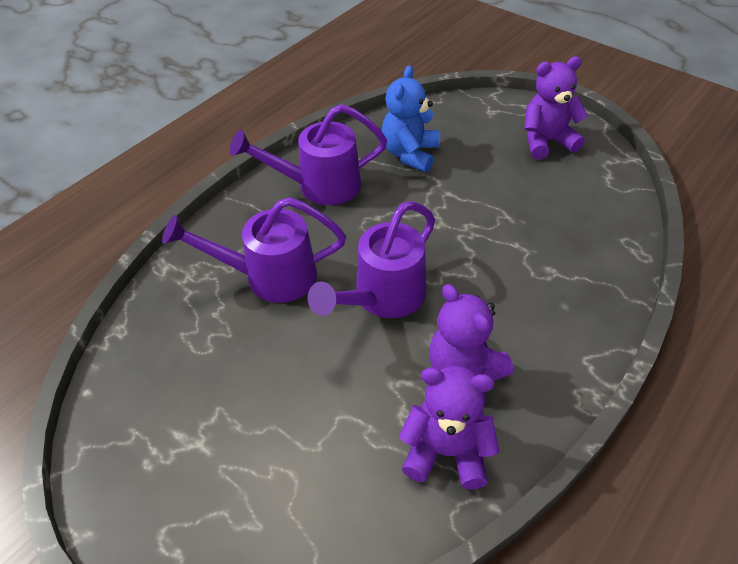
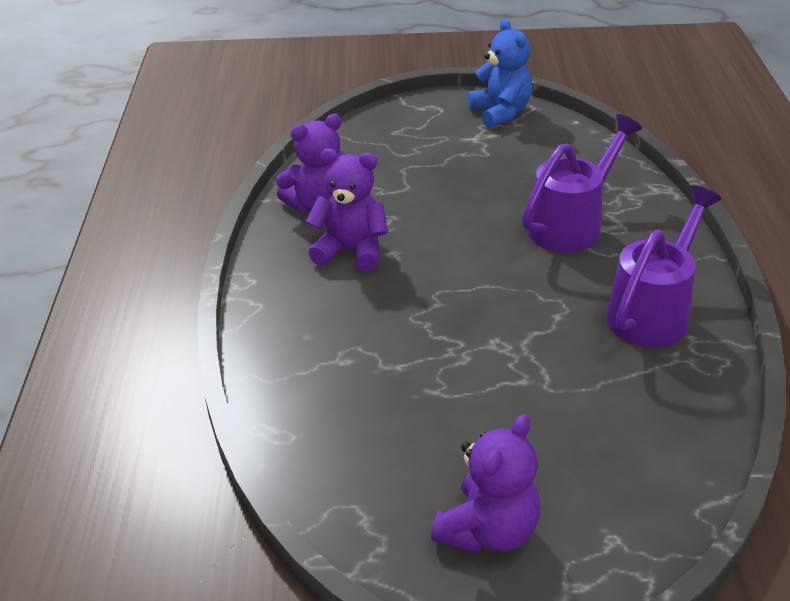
camera: 140 degrees right, 10 degrees down
(383, 297) = (465, 259): purple watering can -> none
(410, 154) = (621, 403): blue teddy bear -> blue teddy bear (500, 113)

